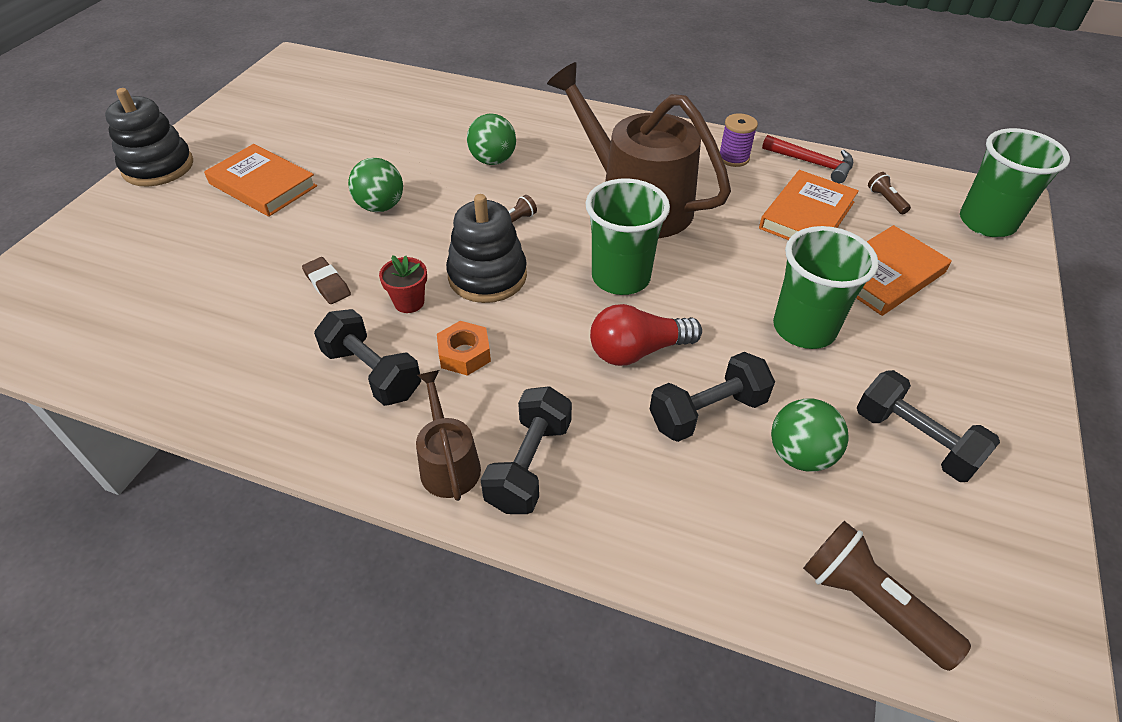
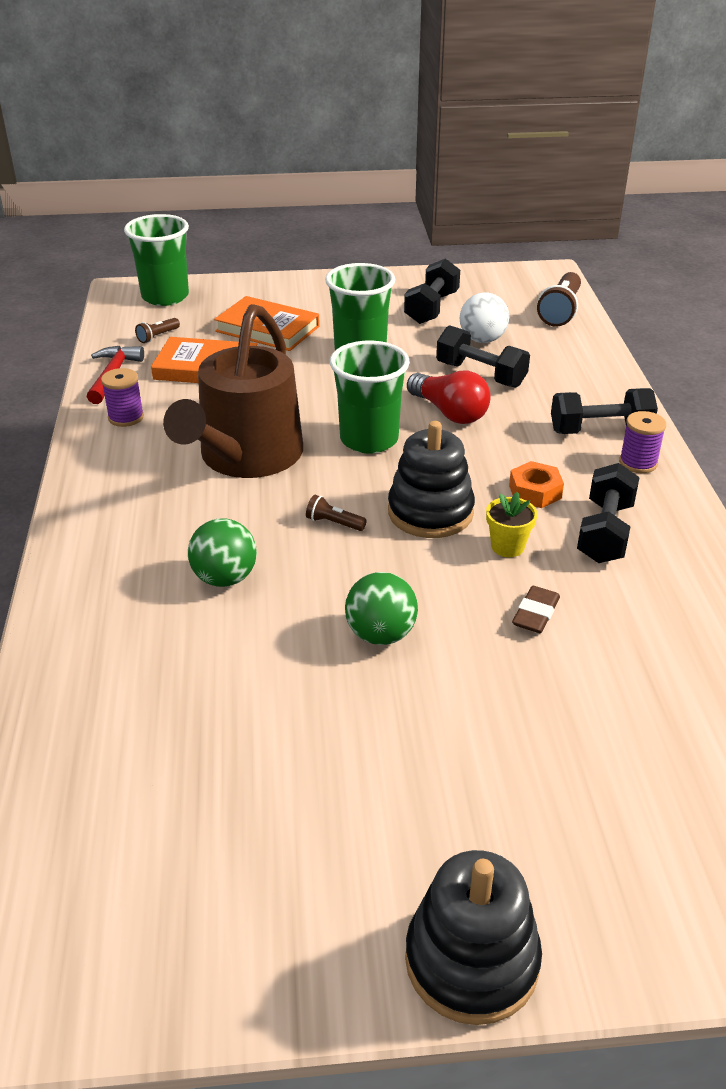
camera: 115 degrees left, 10 degrees down
(262, 185) = (420, 779): orange book -> none
(409, 302) = (507, 546): red flower pot -> yellow flower pot
(448, 463) = (638, 463): brown watering can -> purple spool
(799, 455) = (482, 340): green ball -> white ball

